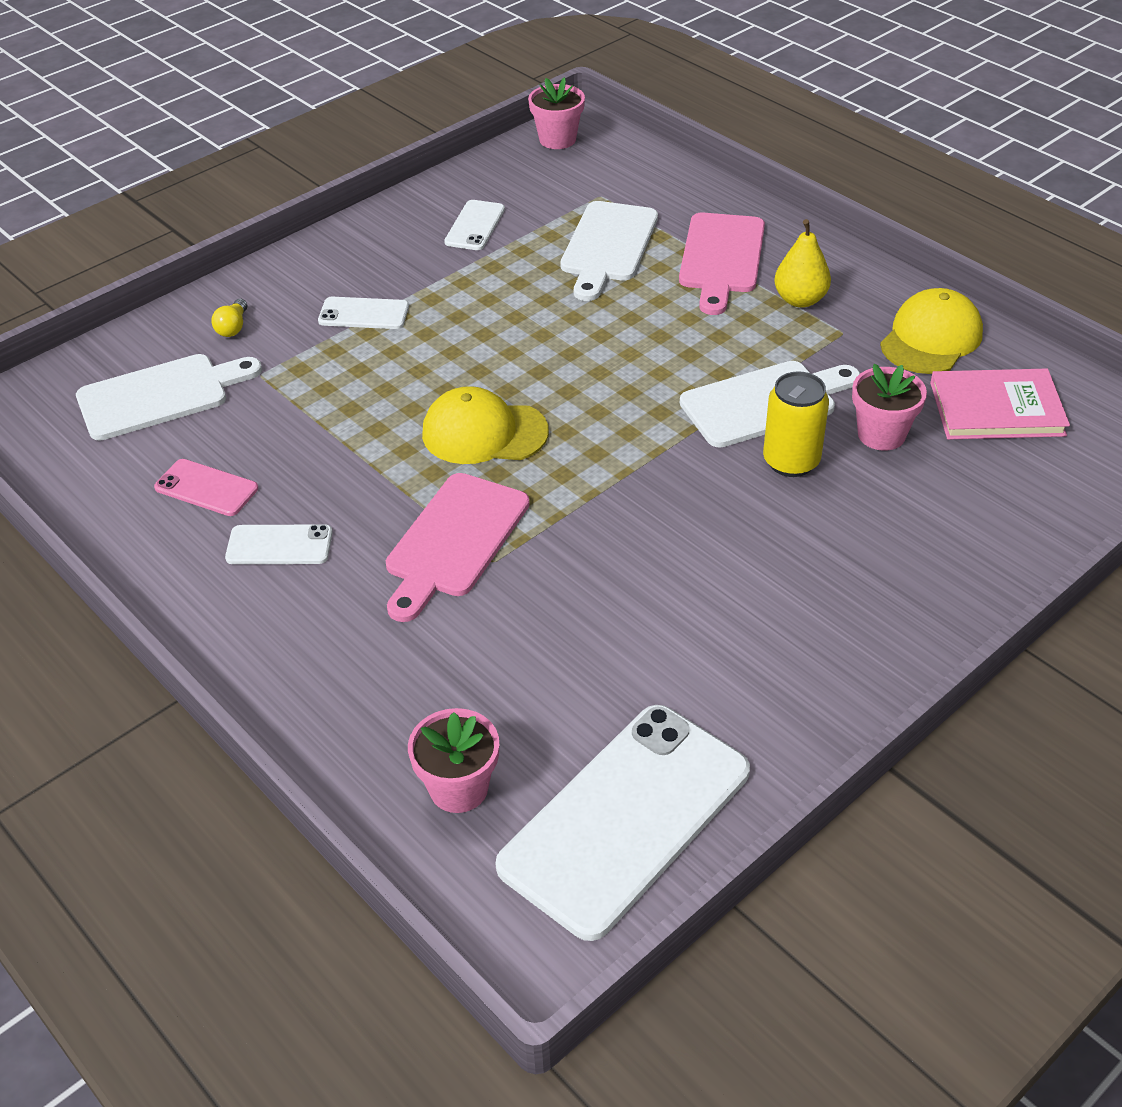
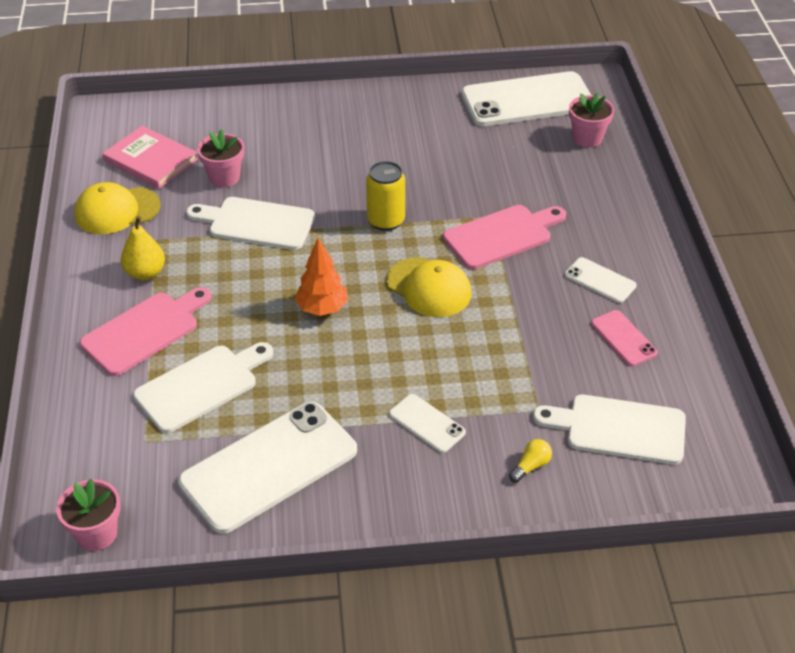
camera: 145 degrees left, 0 degrees up
(475, 226) = (269, 466): white phone -> white phone, size x2.18
(577, 356) = (322, 309): none -> orange tree
(791, 461) = (286, 188): yellow can -> yellow can (386, 221)

